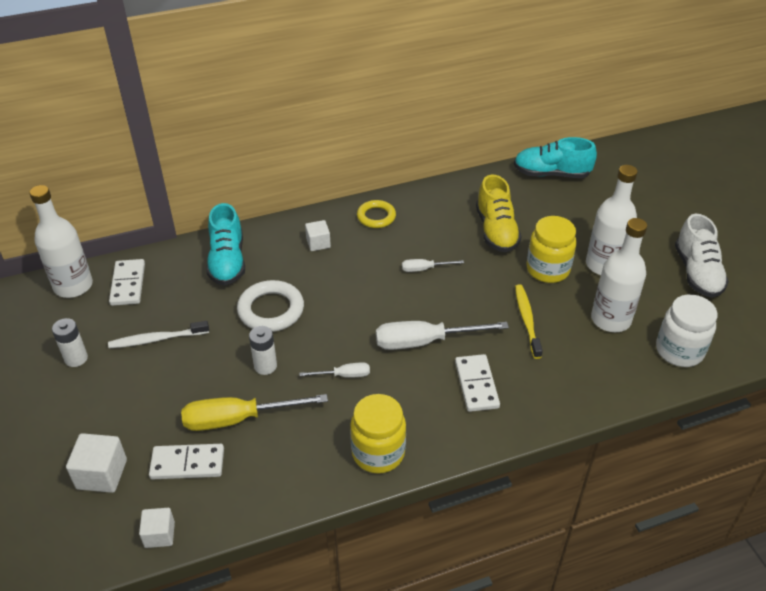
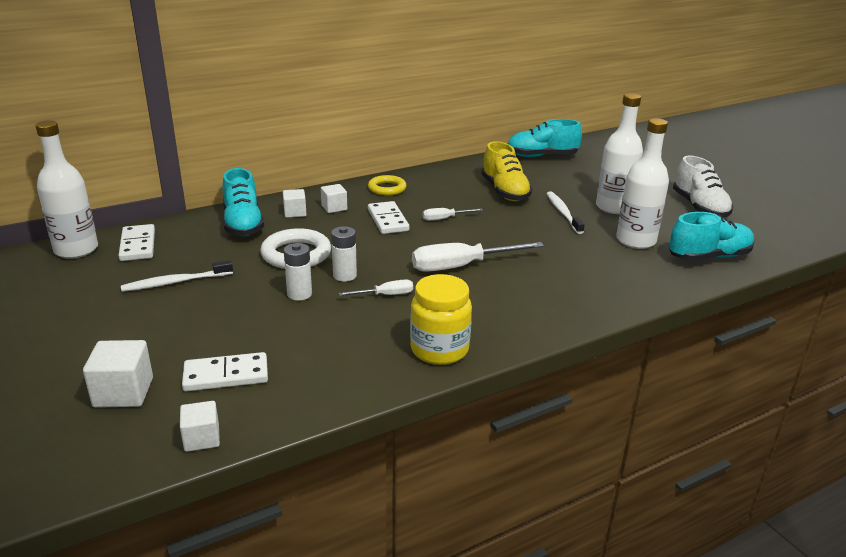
camera: 10 degrees left, 15 degrees down
(76, 358) = (84, 302): white battery -> white battery (345, 276)
(238, 419) = (278, 335): yellow screwdriver -> none
(279, 248) = (295, 213): none -> white cube
(476, 385) = (525, 292): white domino -> white domino (388, 220)
(527, 320) = (557, 246): yellow toothbrush -> none
(547, 269) = (563, 213): yellow jar -> white toothbrush
(679, 351) = (709, 257): white jar -> turquoise shoe

